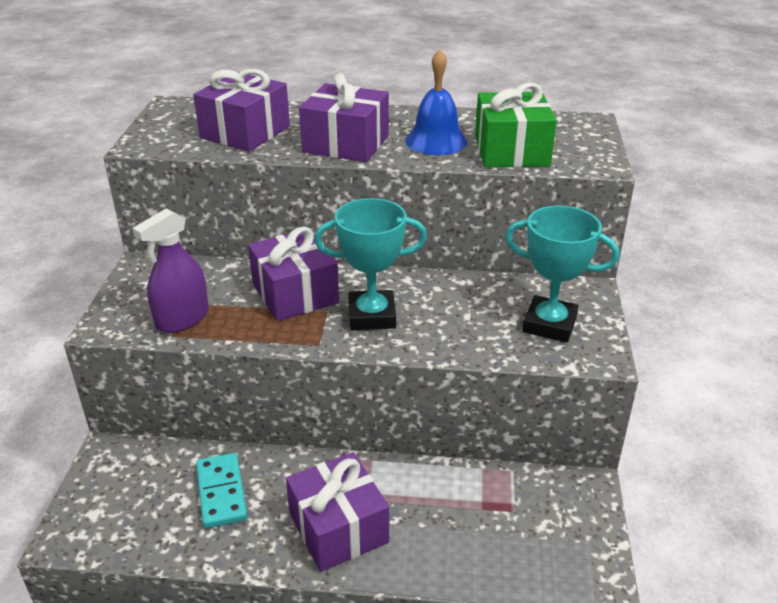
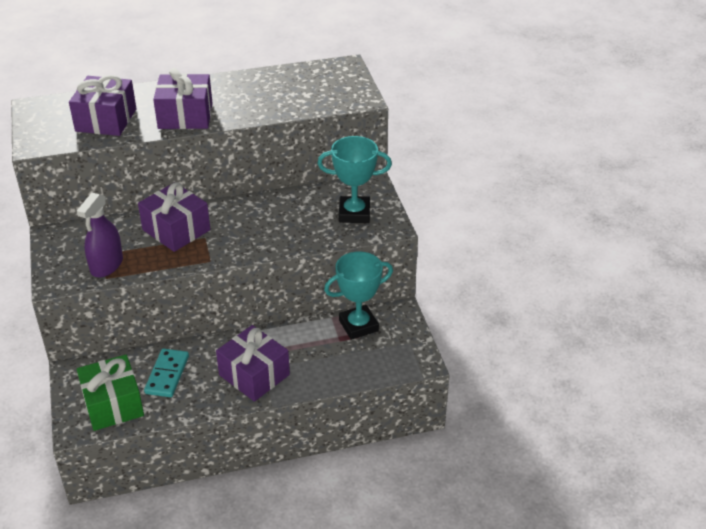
camera: 20 degrees left, 5 degrees up
(221, 492) = (167, 375): turquoise domino -> turquoise domino turned 45 degrees clockwise
(372, 316) = (237, 233): turquoise trophy -> turquoise trophy (358, 325)
(436, 141) = (247, 101): blue bell -> none
(511, 151) = (302, 100): green gift -> green gift (113, 404)

